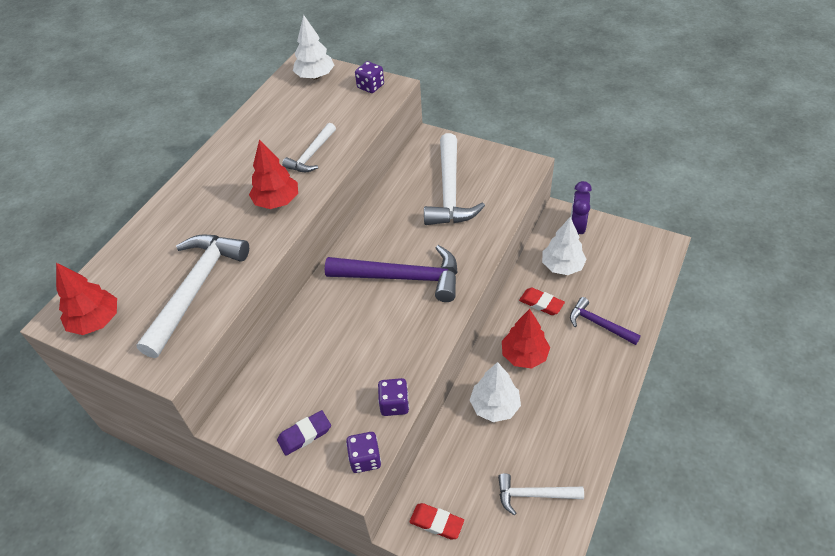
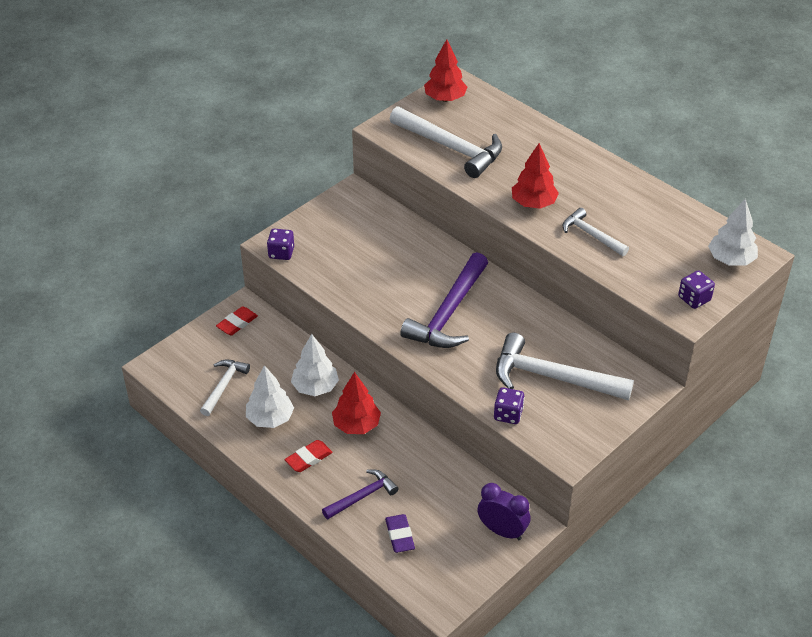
camera: 105 degrees right, 5 degrees down
(304, 435) = (320, 226): purple eraser -> purple eraser (399, 535)
(394, 404) = (318, 278): purple dice -> purple dice (508, 414)
(541, 303) = (411, 460): red eraser -> red eraser (308, 458)
(562, 266) = (452, 496): white tree -> white tree (270, 418)

